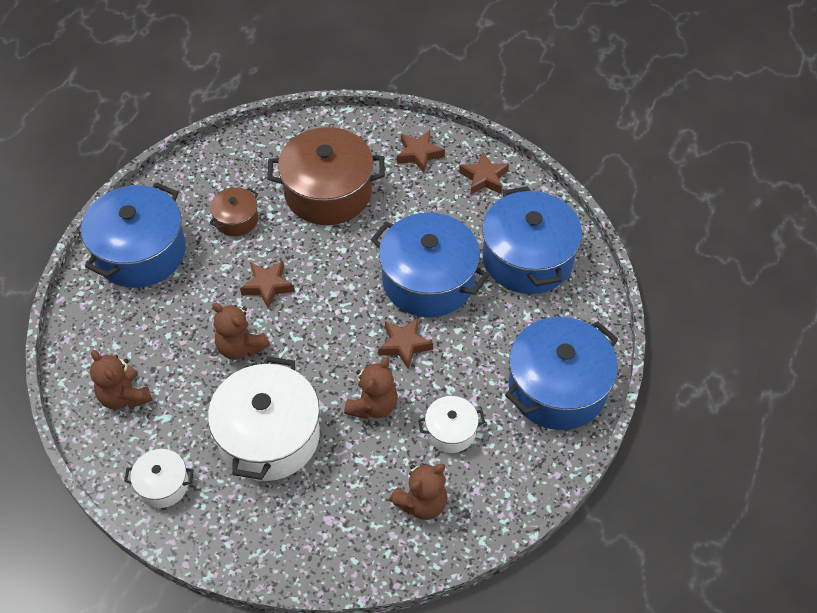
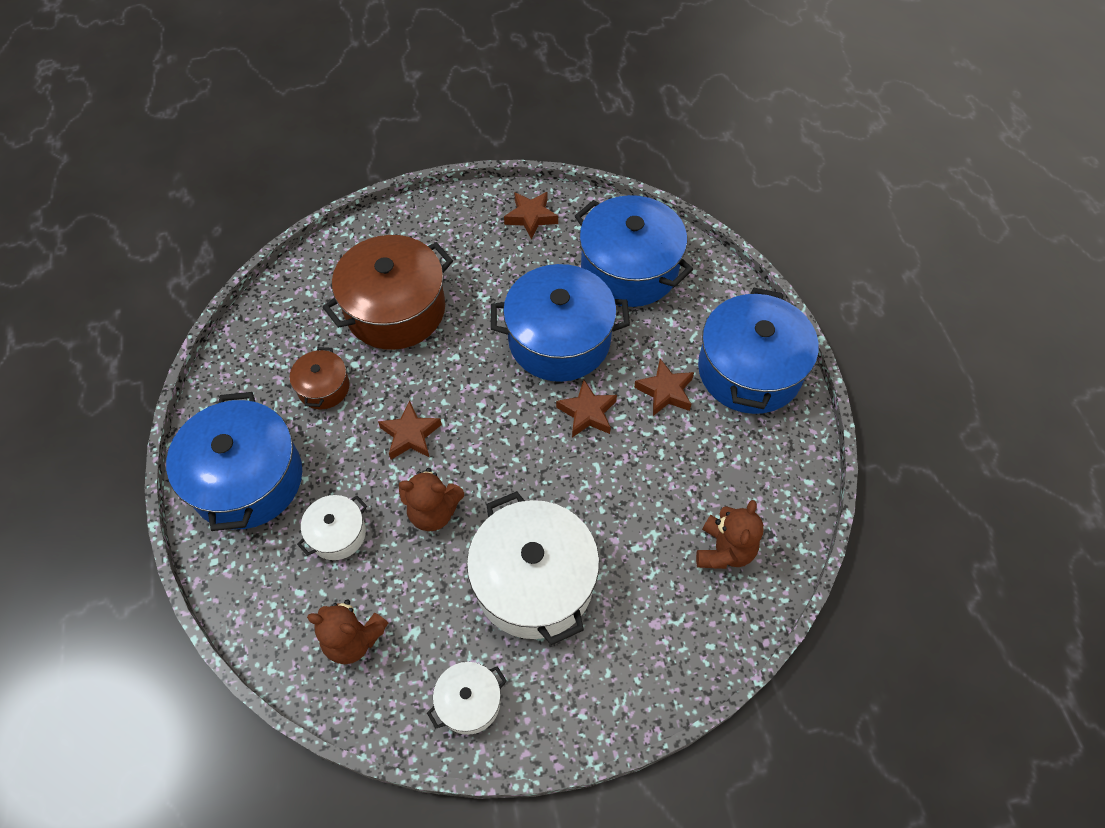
camera: 35 degrees left, 5 degrees up
(373, 405) = (606, 488): brown teddy bear -> none
(419, 154) = (453, 227): brown star -> brown star (665, 391)
(450, 431) = (694, 467): white pot -> white pot (337, 534)

